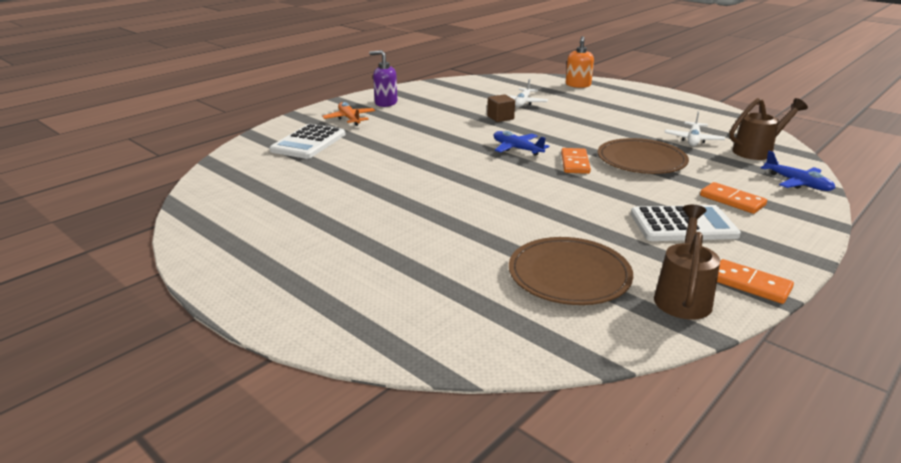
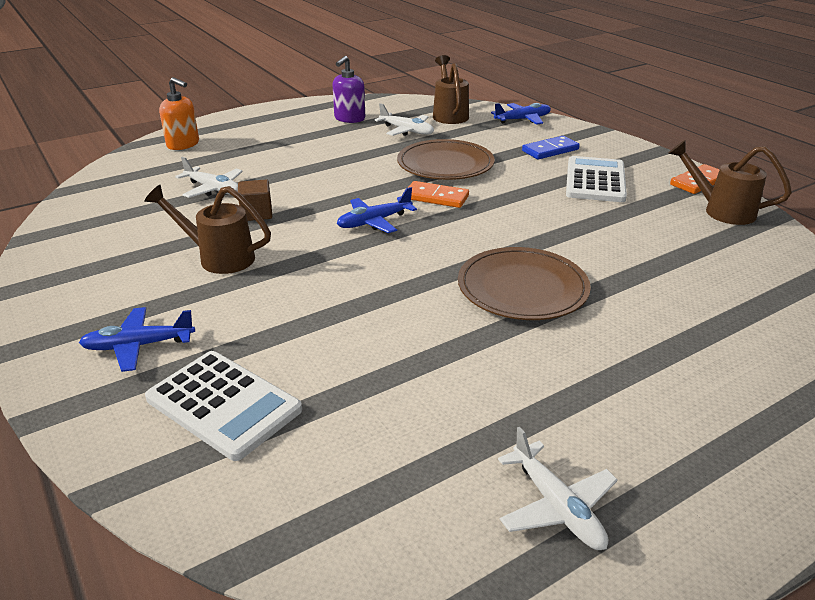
camera: 75 degrees left, 5 degrees up
(239, 225) = (556, 506): none -> white plane
(349, 119) = (138, 346): orange plane -> blue plane
(385, 103) = (92, 298): purple soap dispenser -> purple soap dispenser (349, 119)
(440, 118) = (218, 257): none -> brown watering can
(569, 275) = (692, 252): brown plate -> brown plate (522, 288)
(732, 200) = (550, 150): orange domino -> blue domino

